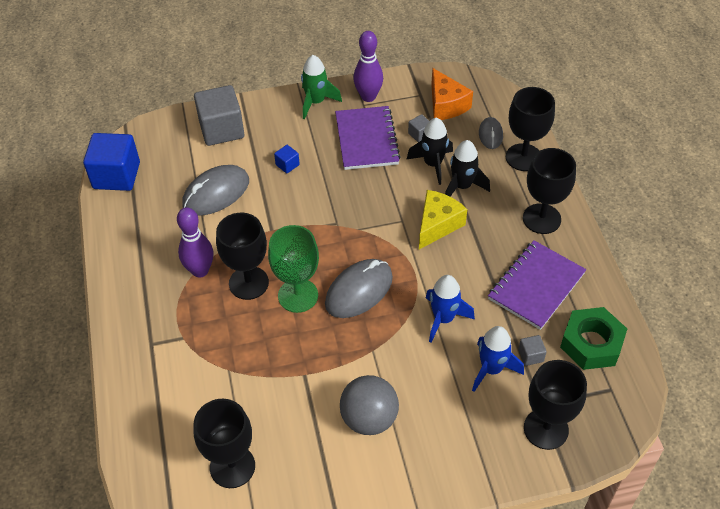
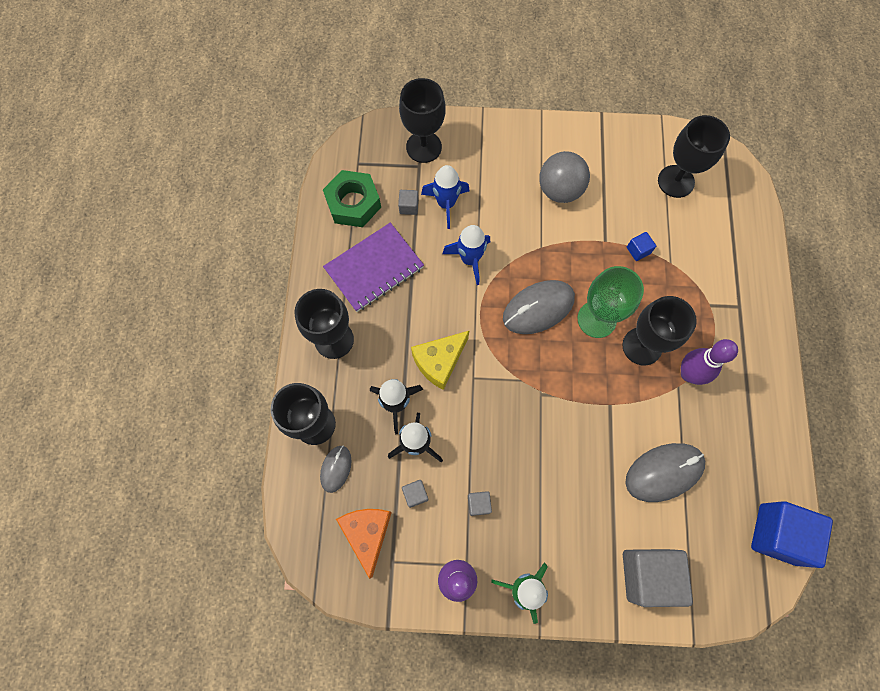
camera: 165 degrees left, 20 degrees up
(287, 165) = (578, 491): blue cube -> blue cube (638, 250)
(366, 140) = (478, 504): purple notebook -> grey cube

